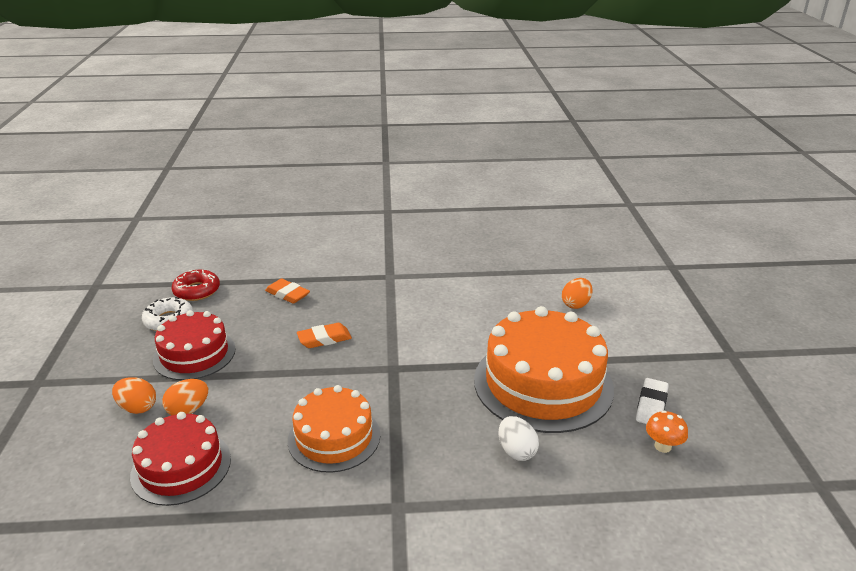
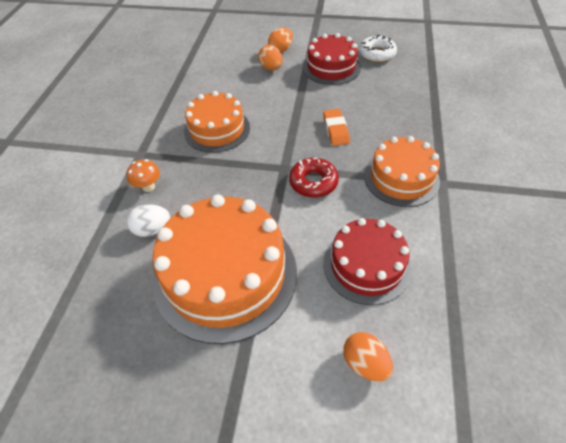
camera: 105 degrees right, 20 degrees up
(181, 467) = (221, 69): red cake -> red cake (366, 265)
(197, 291) = (418, 64): red donut -> red donut (313, 182)
(287, 294) = (409, 111): orange eraser -> none
(389, 296) = (401, 178): none -> orange cake
(651, 405) = (153, 369): white eraser -> none
(662, 446) = (97, 351): orange mushroom -> orange mushroom (148, 187)

